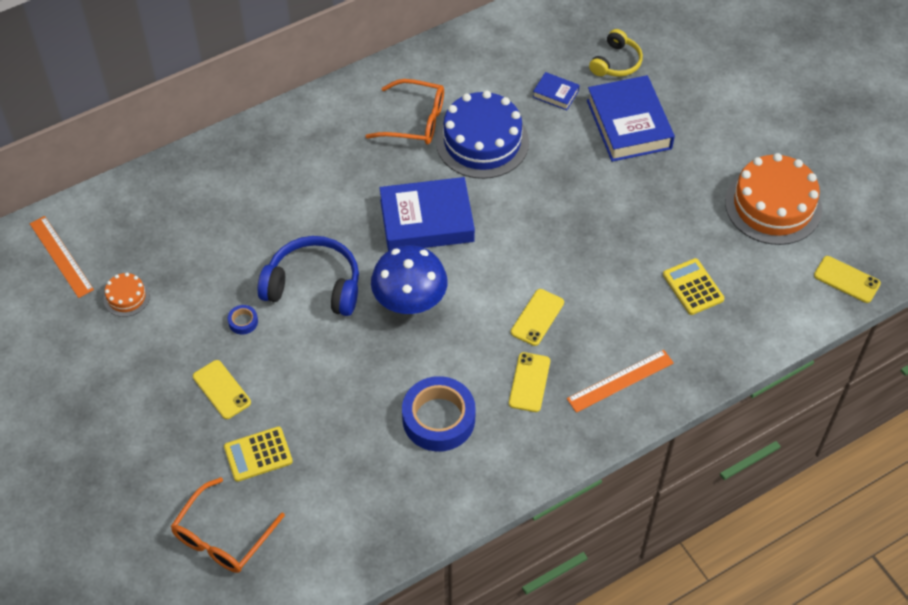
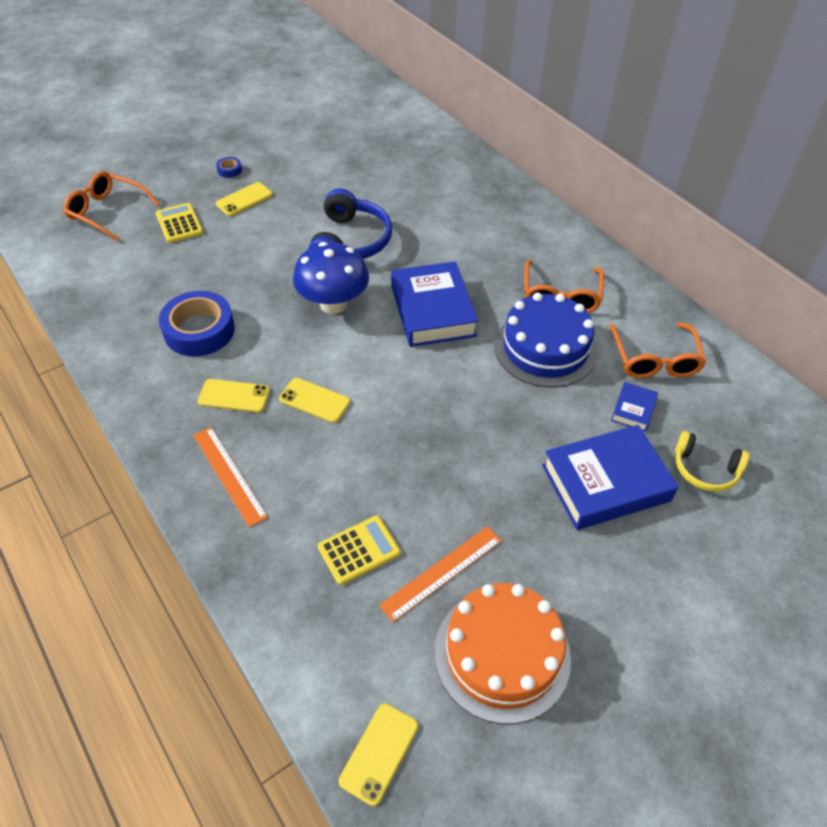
camera: 85 degrees right, 5 degrees down
(61, 256) = (373, 112): orange ruler -> orange ruler (442, 572)
(126, 297) = (335, 145): orange cake -> none
(243, 322) = (311, 205): blue tape -> blue tape (229, 170)
(500, 69) = (654, 359): none -> orange glasses

